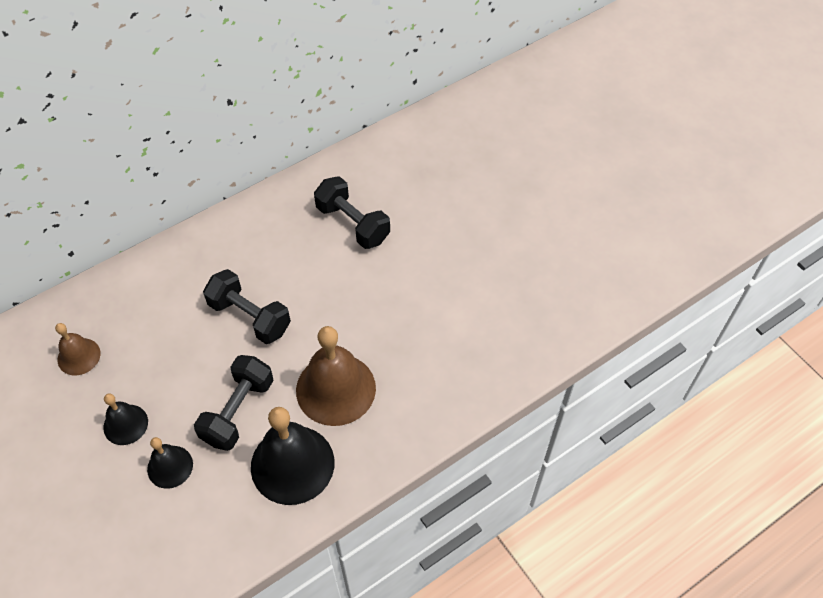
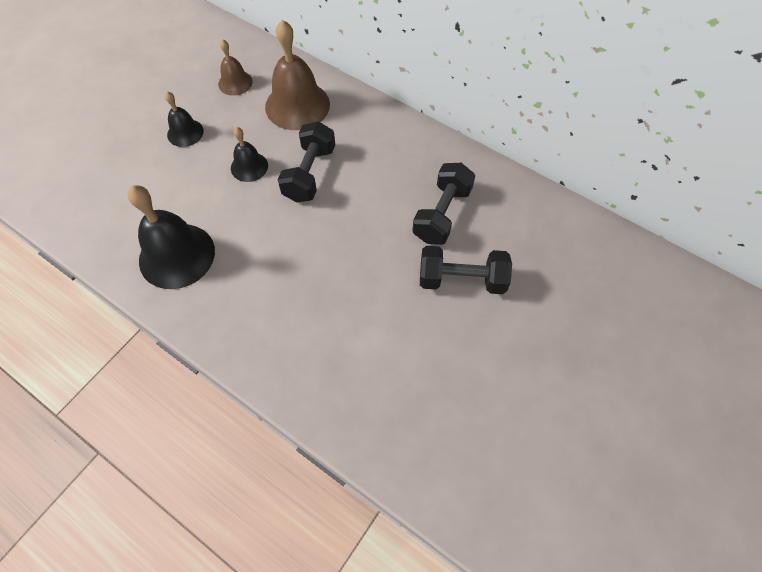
camera: 70 degrees right, 5 degrees up
(170, 466) = (156, 173): black bell -> black bell (249, 166)
(238, 411) = (216, 199): black dumbbell -> black dumbbell (461, 279)
(335, 389) = (259, 262): brown bell -> brown bell (297, 105)

